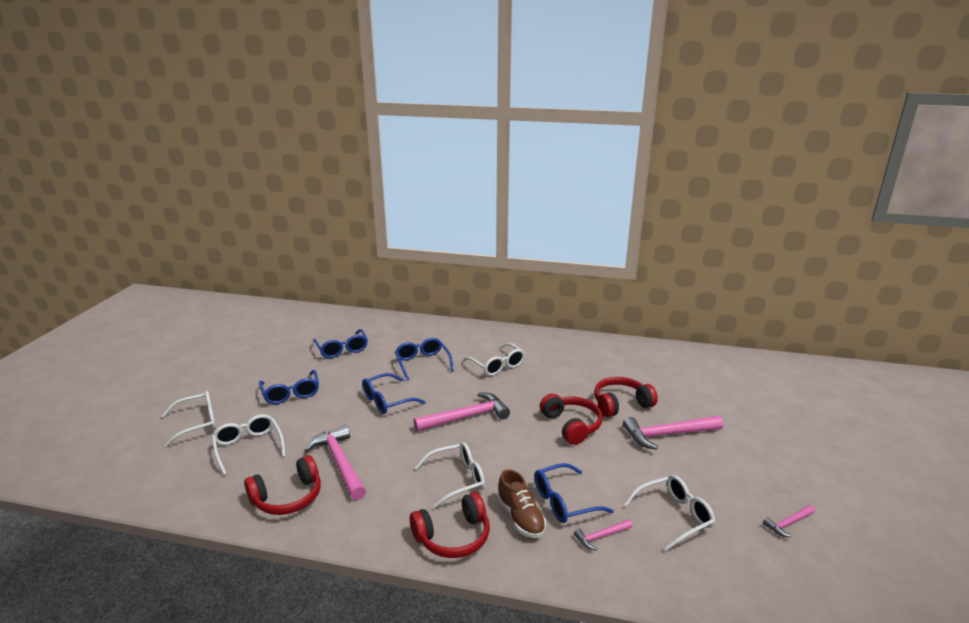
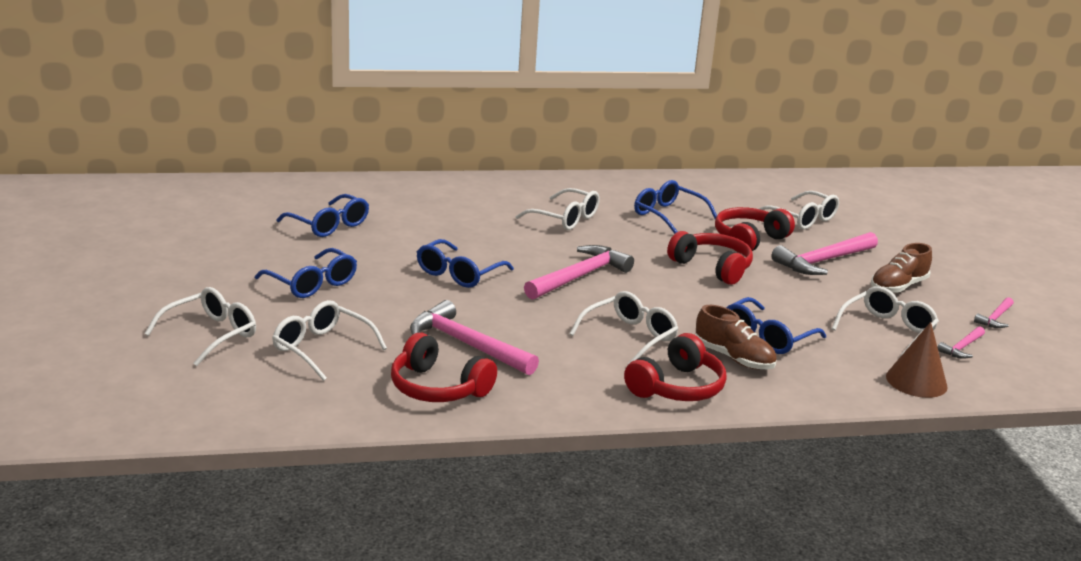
camera: 25 degrees left, 0 degrees up
(288, 497) = (438, 388): red headphones -> red headphones turned 90 degrees clockwise
(422, 363) = (463, 228): blue glasses -> blue glasses (668, 215)
(601, 536) = (830, 359): pink hammer -> pink hammer (962, 347)
(662, 579) = (916, 381): none -> brown cone
(679, 391) = (802, 219): none -> white glasses
(716, 472) = (898, 287): none -> brown shoe

